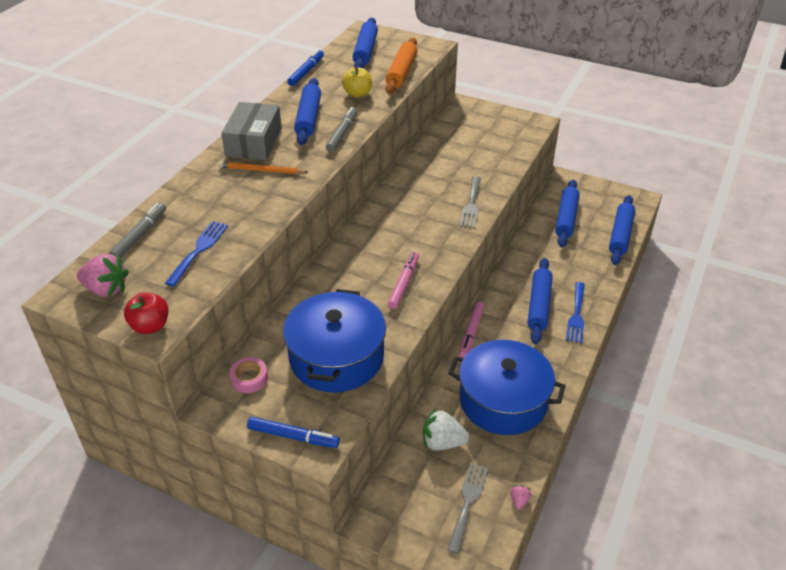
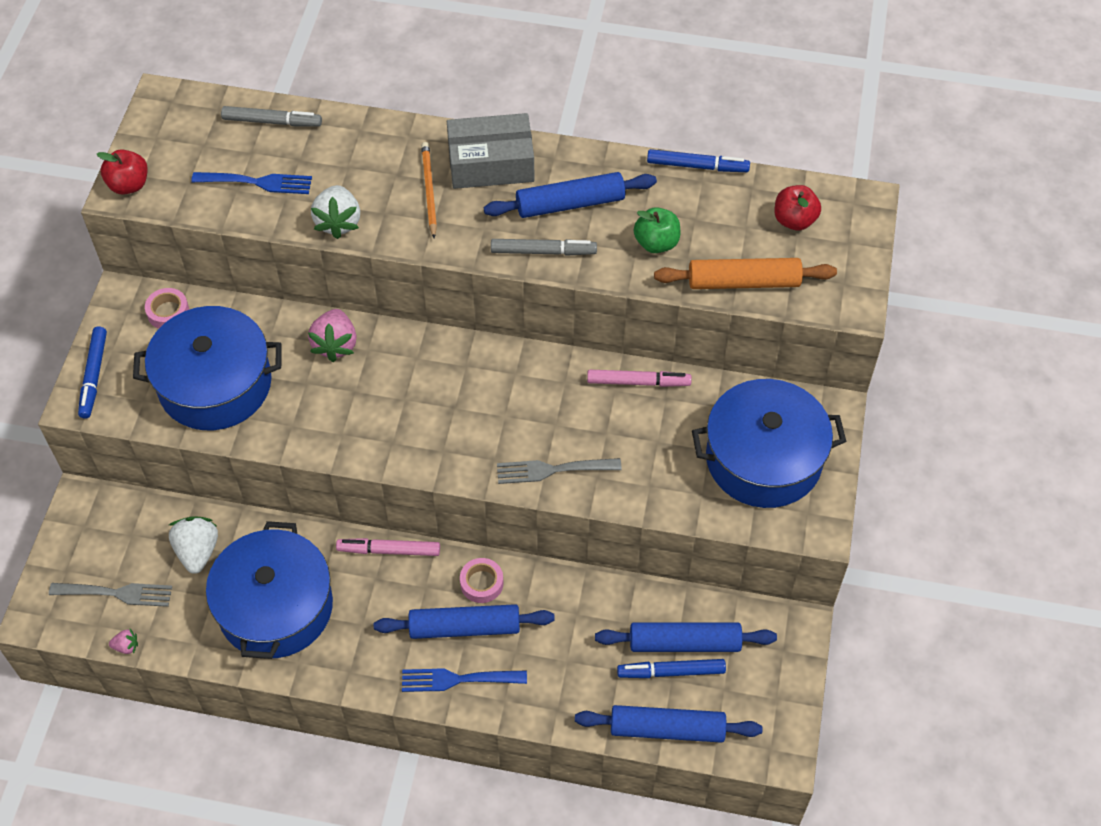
camera: 75 degrees right, 15 degrees up
(106, 289) = (177, 128): pink strawberry -> pink strawberry (335, 345)
(265, 214) = (338, 222): none -> white strawberry
(357, 94) = (656, 243): yellow apple -> green apple
(365, 51) = (794, 220): blue rolling pin -> red apple
(403, 283) = (358, 423): pink marker -> pink marker (638, 382)
(487, 130) = (763, 459): none -> blue pot
(508, 292) = (481, 583): none -> pink tape
(584, 227) = (671, 672): none -> blue marker

